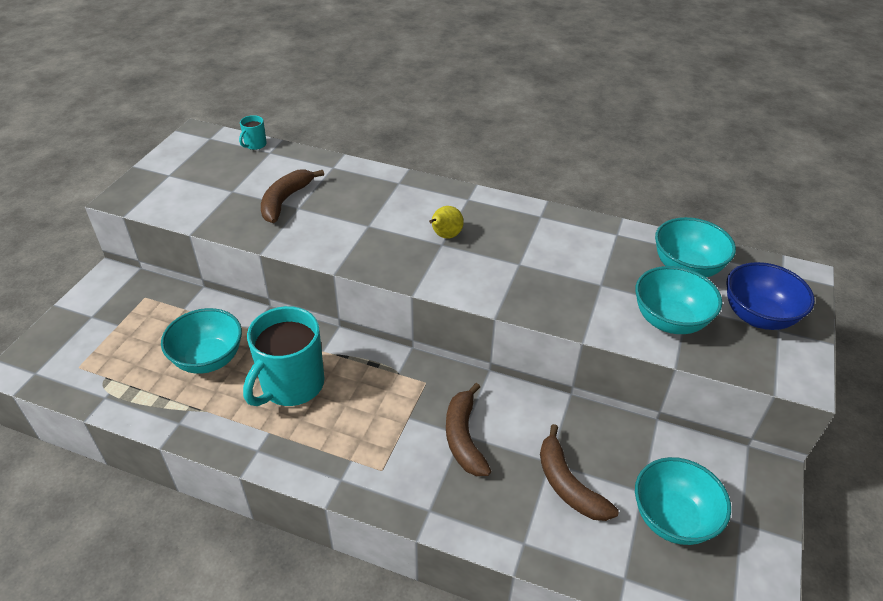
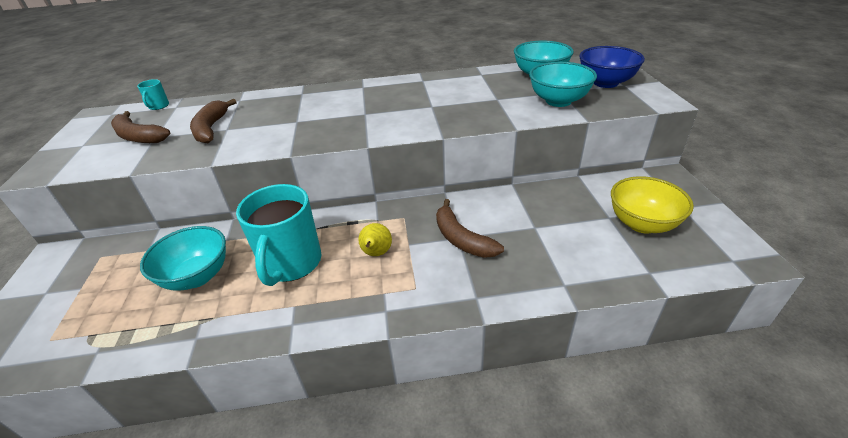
camera: 25 degrees left, 5 degrees down
(445, 236) = (363, 109): yellow pear -> yellow pear (376, 253)
(568, 484) = (559, 235): brown banana -> brown banana (138, 136)
(672, 518) = (642, 223): turquoise bowl -> yellow bowl

